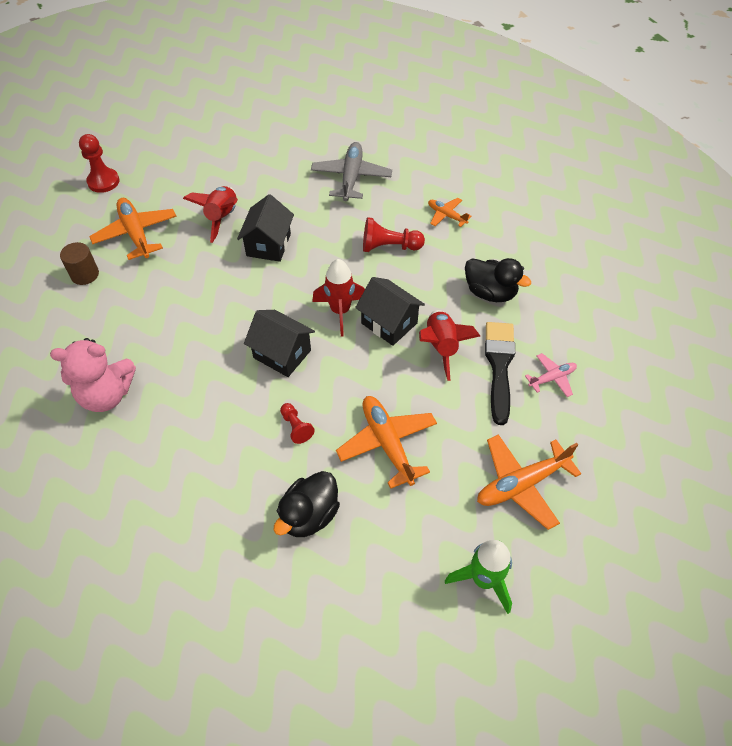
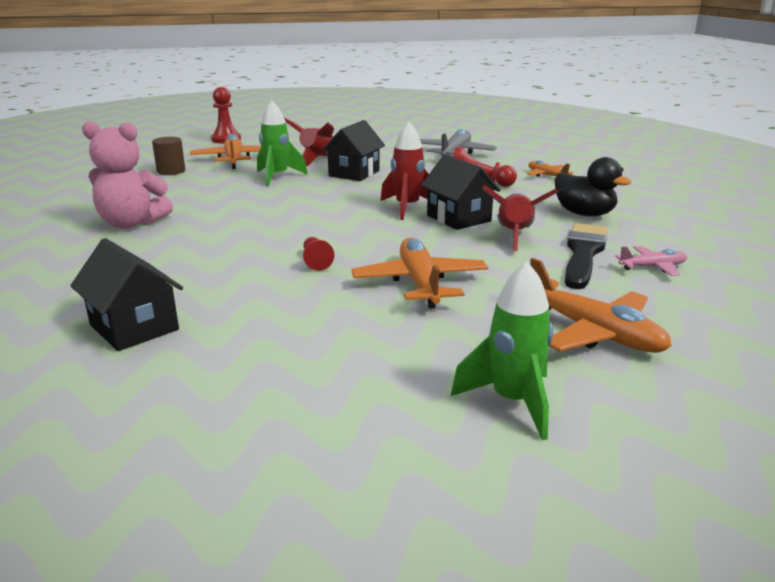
camera: 15 degrees right, 30 degrees down
(197, 267) = (277, 177): none -> green rocket
(282, 354) = (329, 222): black house -> black house (134, 327)
(309, 515) = (291, 317): black duck -> none
(521, 484) = (593, 332): orange plane -> orange plane turned 120 degrees counterclockwise

